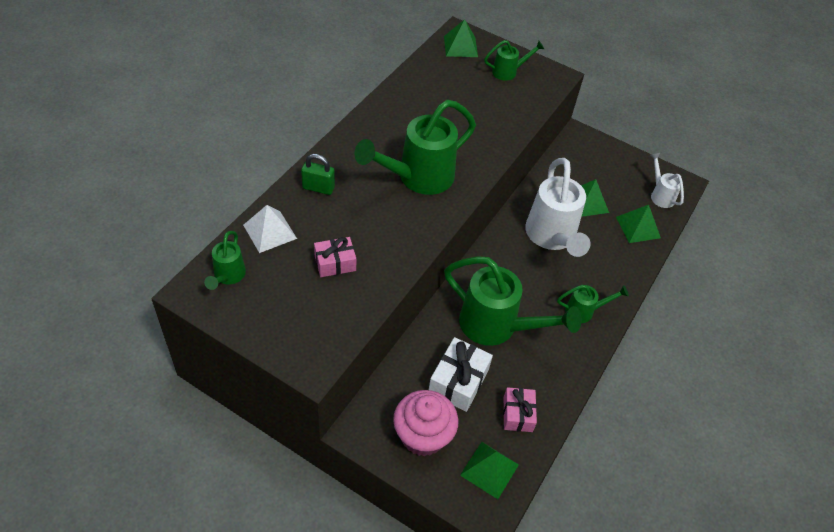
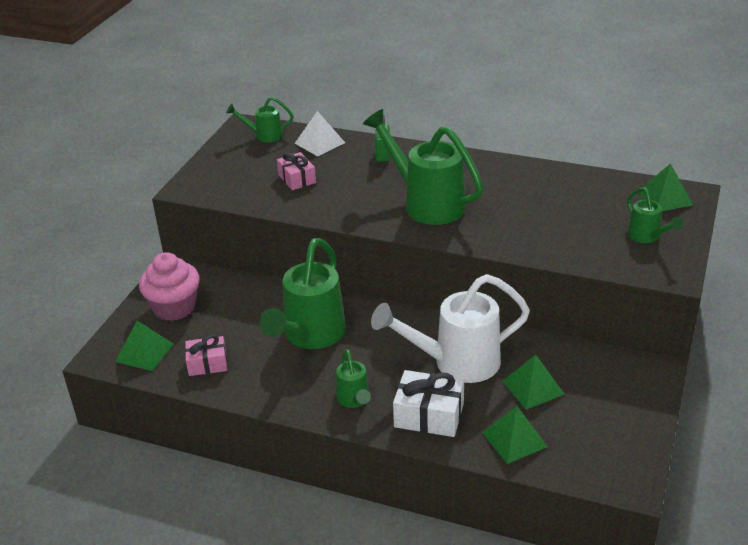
camera: 85 degrees right, 15 degrees down
(458, 381) = (237, 320): white gift -> white gift (429, 415)
(660, 195) = (591, 459): white watering can -> none

